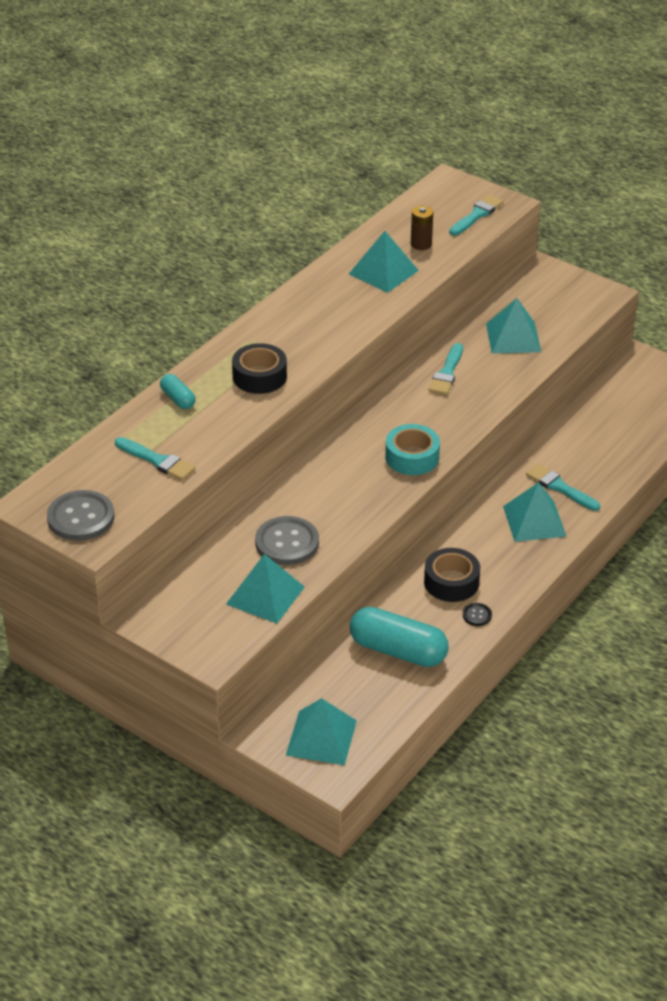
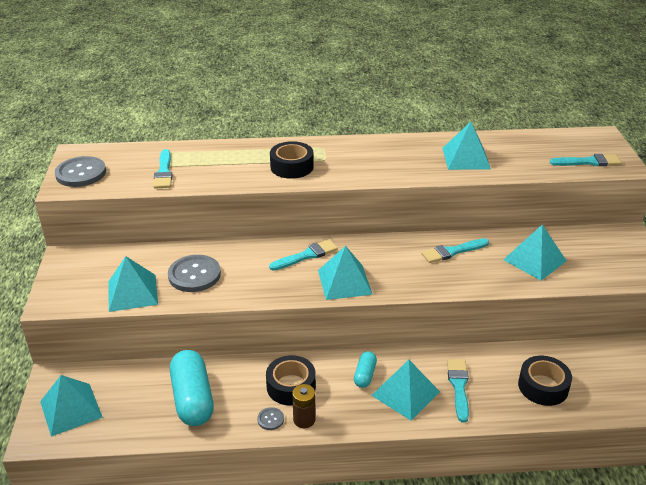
camera: 50 degrees right, 5 degrees down
(178, 399) = (232, 152): turquoise capsule -> turquoise capsule (365, 375)
(345, 458) = (306, 255): none -> turquoise brush
(412, 457) = (344, 282): turquoise tape -> turquoise pyramid
(421, 244) = (518, 157): brown battery -> brown battery (304, 420)
(477, 615) = (270, 419): black button -> grey button
(610, 444) = (543, 386): none -> black tape

